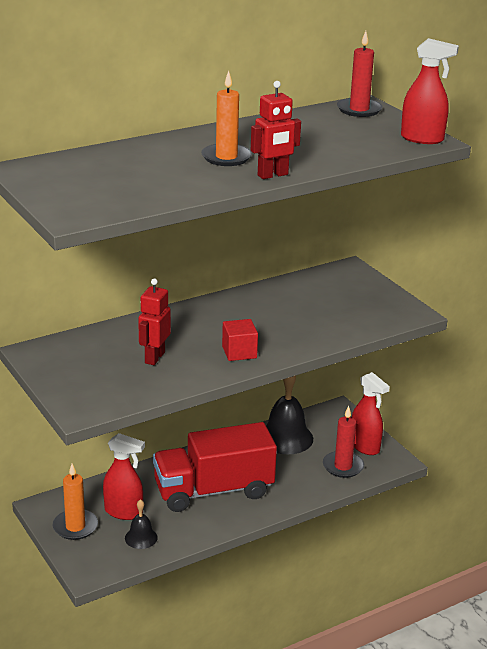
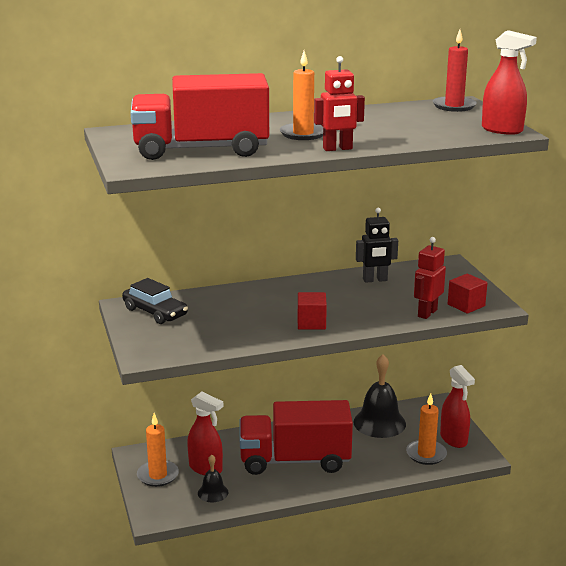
camera: 15 degrees right, 5 degrees down
(68, 356) = (155, 312): none -> black car
(132, 187) = (201, 150): none -> red truck
(154, 358) = (231, 320): red robot -> red robot (427, 313)
(283, 295) = (375, 280): none -> black robot
(343, 466) = (426, 454): red candle -> orange candle
(384, 315) = (466, 305): none -> red cube

